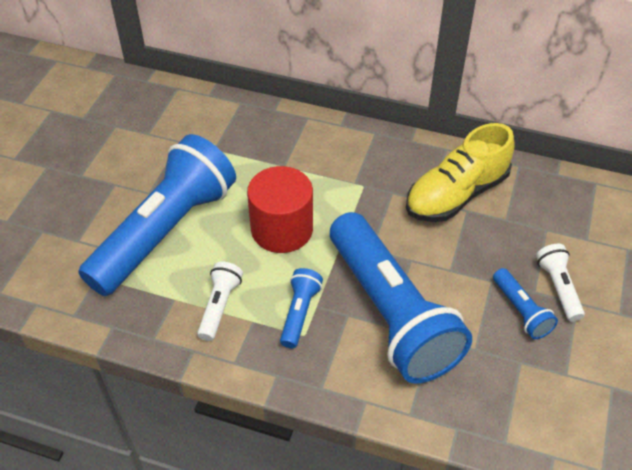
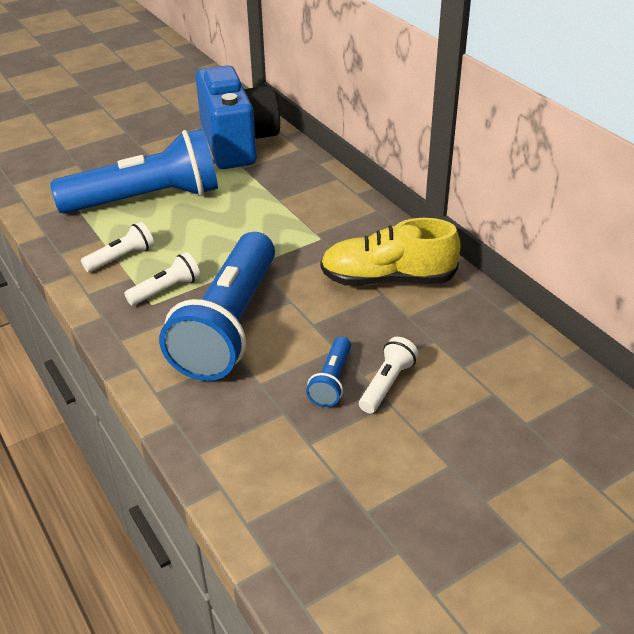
camera: 40 degrees right, 10 degrees down
(178, 125) = (238, 144): none -> blue camera
(282, 229) = (223, 235): red cylinder -> none
(300, 313) = (166, 290): blue flashlight -> white flashlight

